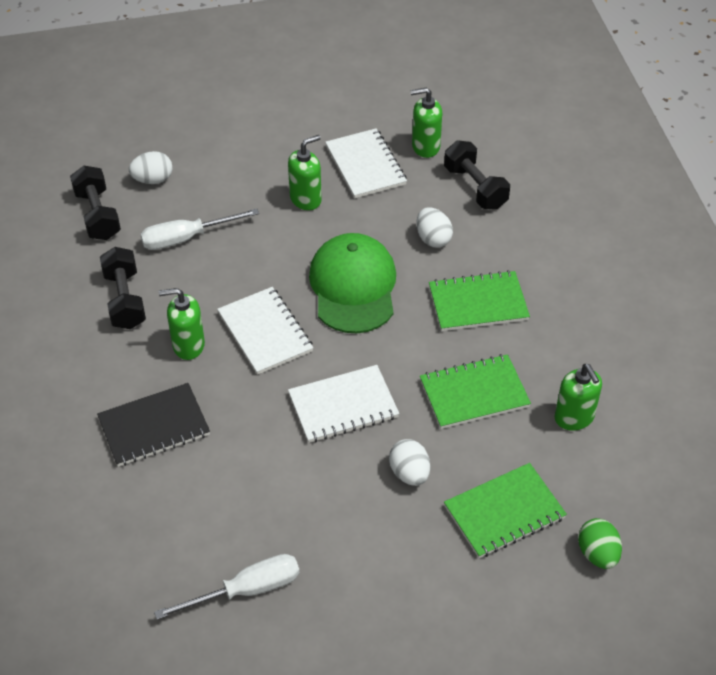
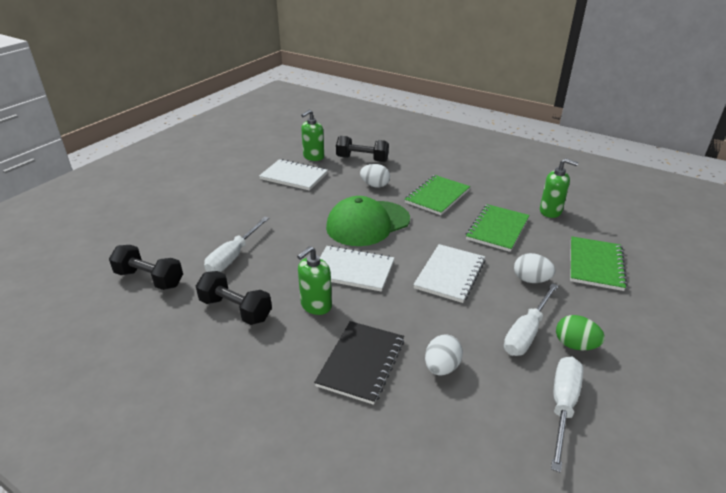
camera: 45 degrees left, 15 degrees down
(153, 180) = (167, 242): white egg -> white egg (441, 367)
(306, 199) = (282, 203): green soap dispenser -> none
(318, 514) = (526, 332): none -> white screwdriver
(353, 287) = (368, 223): green cap -> green cap turned 75 degrees counterclockwise
(597, 554) = (654, 252): green egg -> green egg (575, 345)

